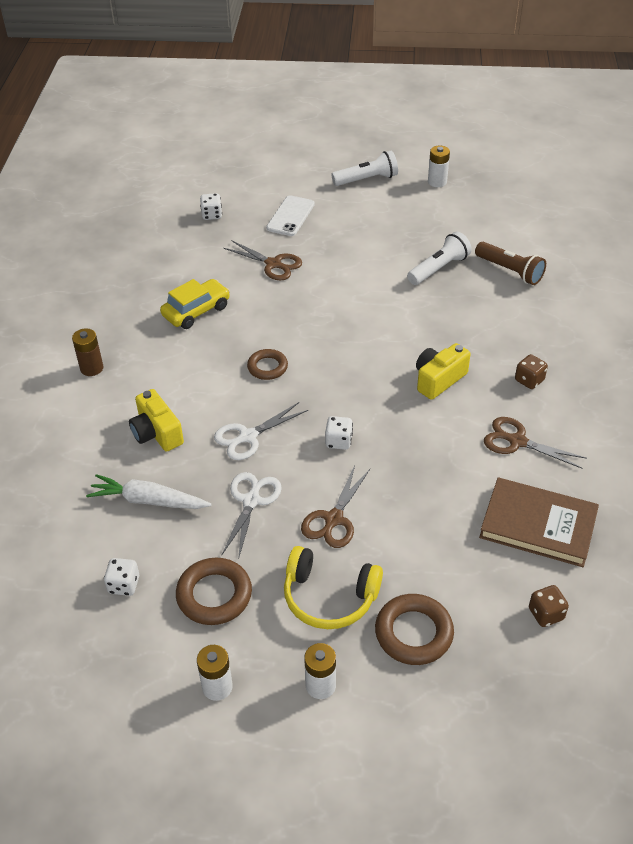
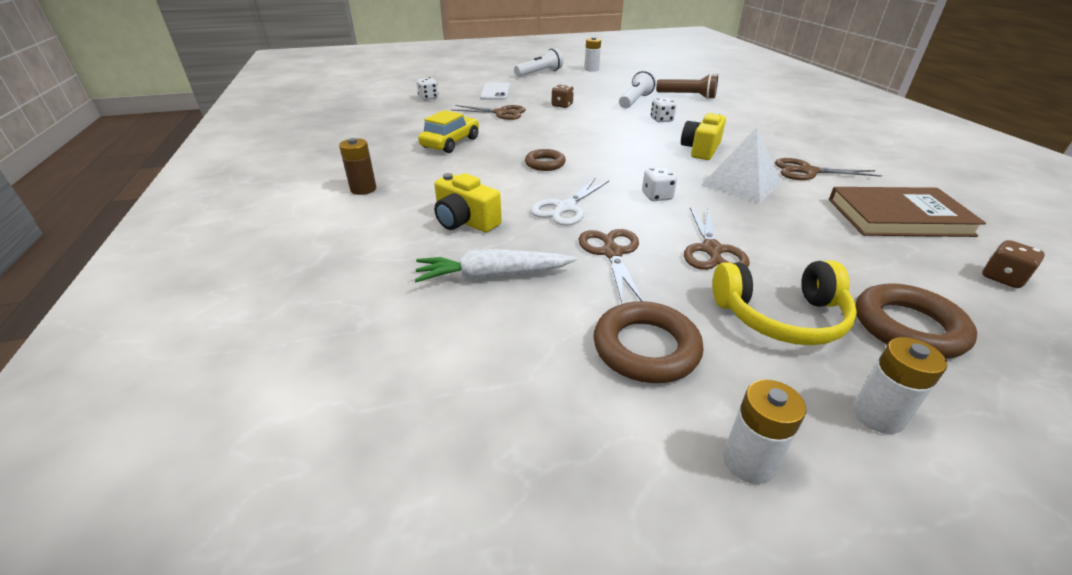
camera: 20 degrees left, 10 degrees down
(124, 585) = (517, 367): white dice -> white dice (661, 120)
(251, 501) = (612, 253): white scissors -> brown scissors
(433, 442) = (741, 183): none -> white pyramid
(529, 380) = (770, 140): brown dice -> brown dice (562, 105)

